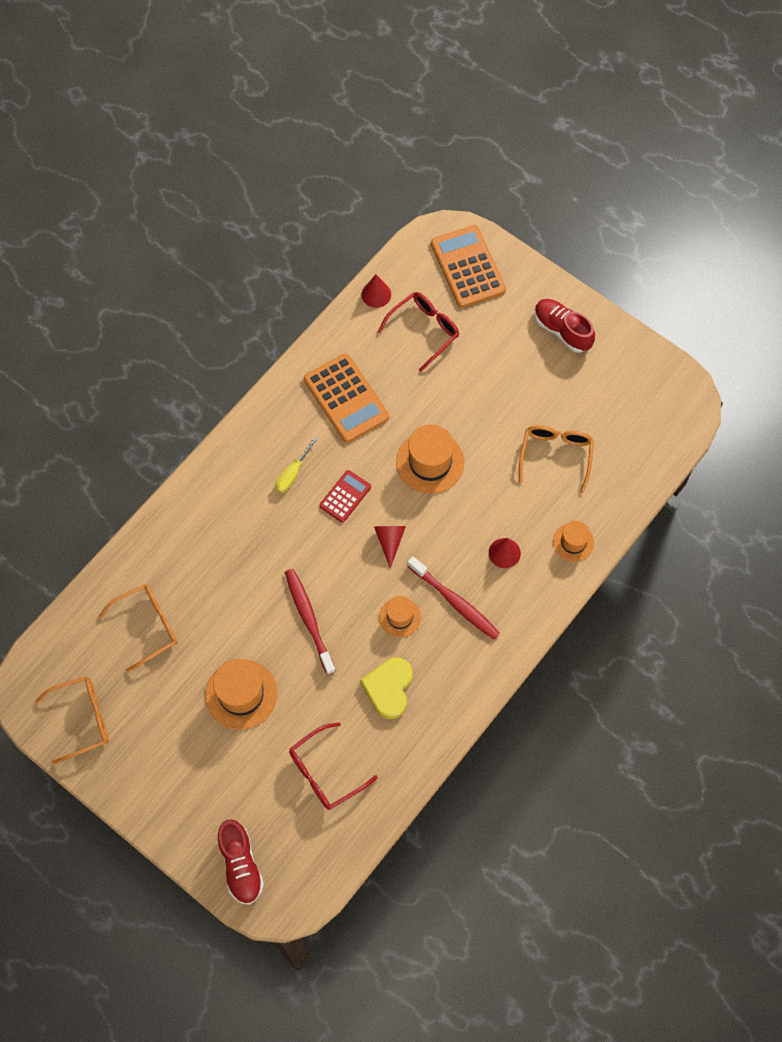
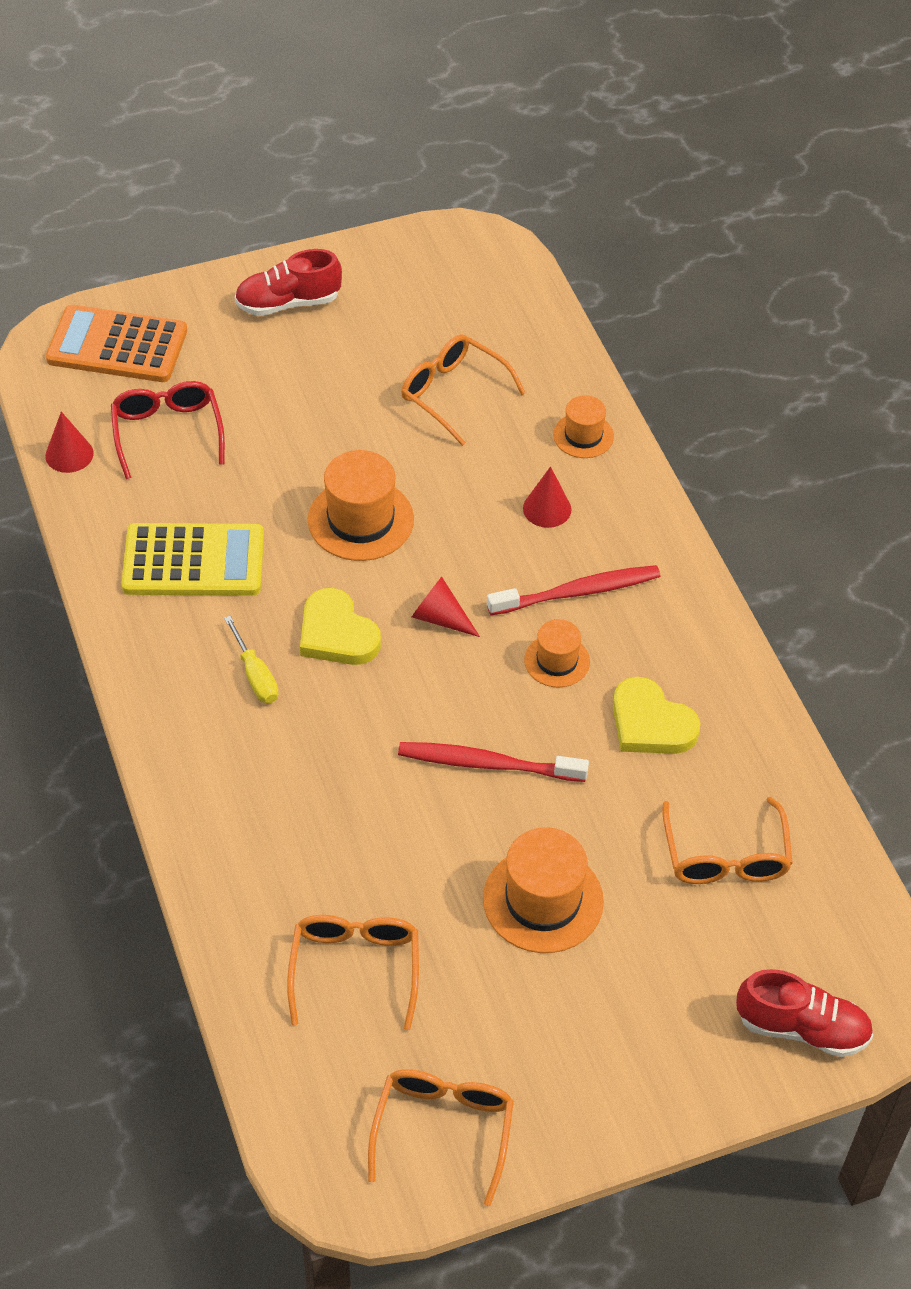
camera: 60 degrees left, 15 degrees down
(325, 772) = (725, 855): red glasses -> orange glasses
(345, 496) = (337, 633): red calculator -> yellow heart
(346, 398) = (193, 561): orange calculator -> yellow calculator

